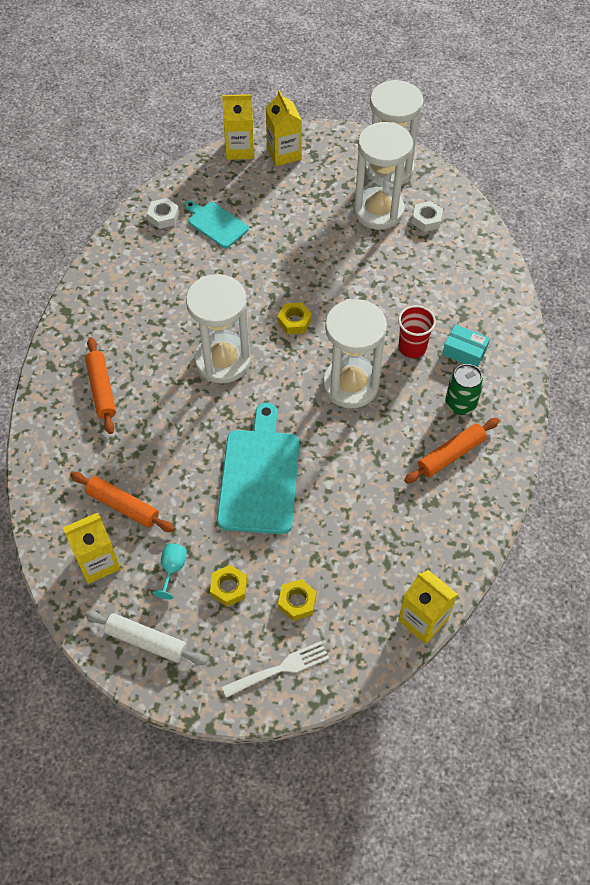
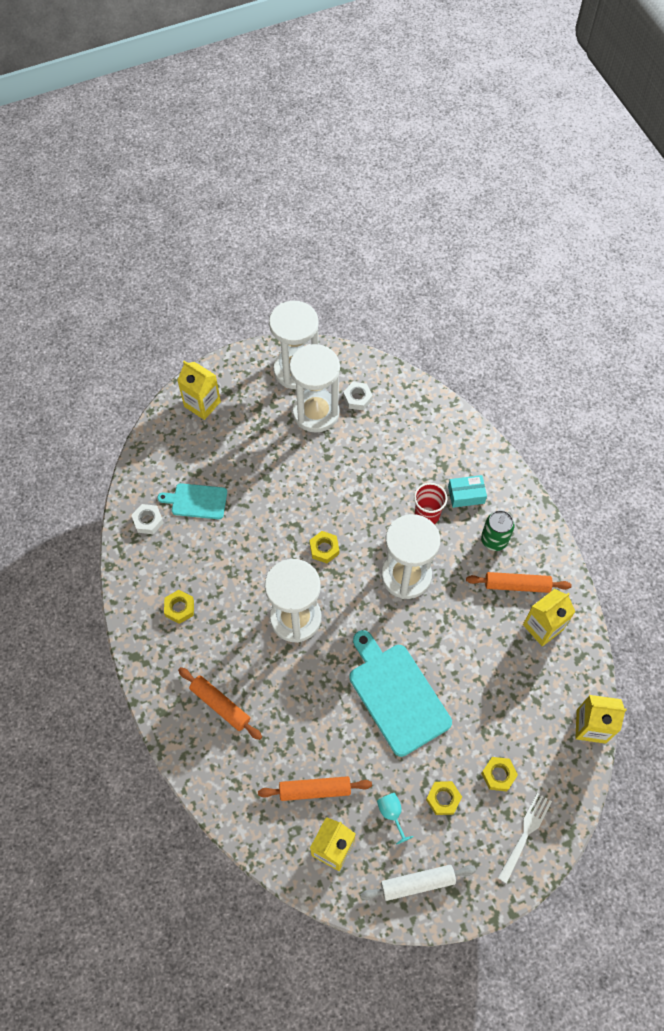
camera: 35 degrees left, 5 degrees up
(132, 296) = (179, 608): none -> yellow nut
(240, 149) = (163, 421): yellow carton -> yellow carton (543, 627)
(451, 454) = (517, 585): orange rolling pin -> orange rolling pin turned 75 degrees clockwise

